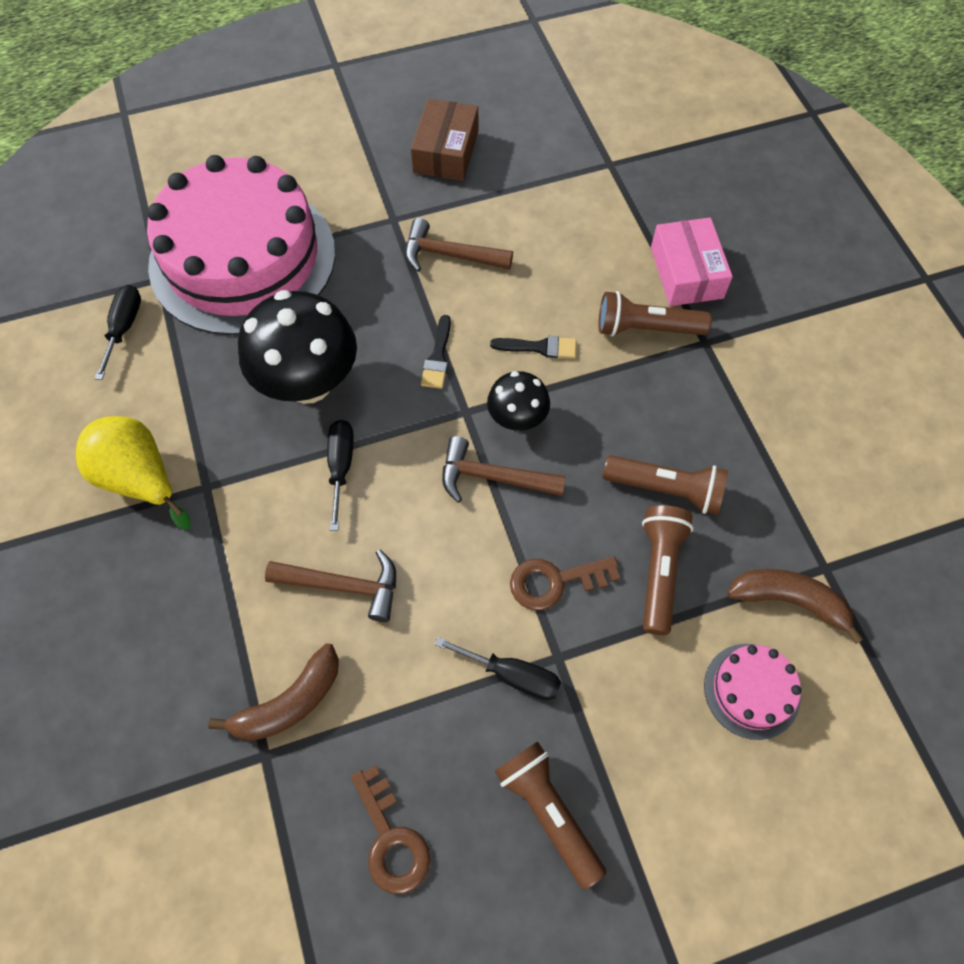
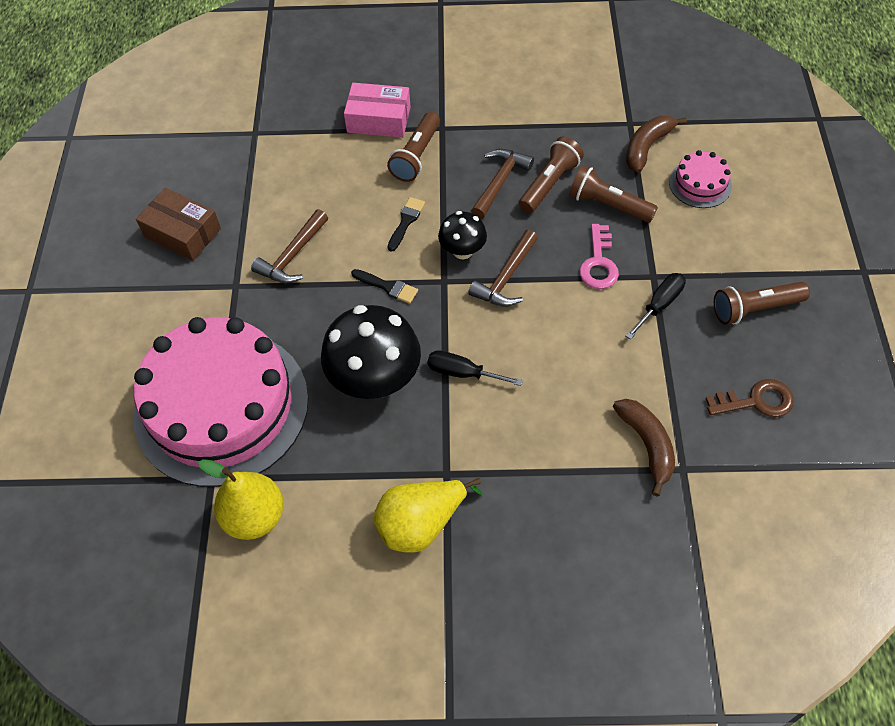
camera: 70 degrees left, 5 degrees down
(124, 328) = (254, 516): black screwdriver -> yellow pear
(344, 586) = (564, 391): brown hammer -> brown hammer (500, 182)
(555, 581) = (598, 263): brown key -> pink key

